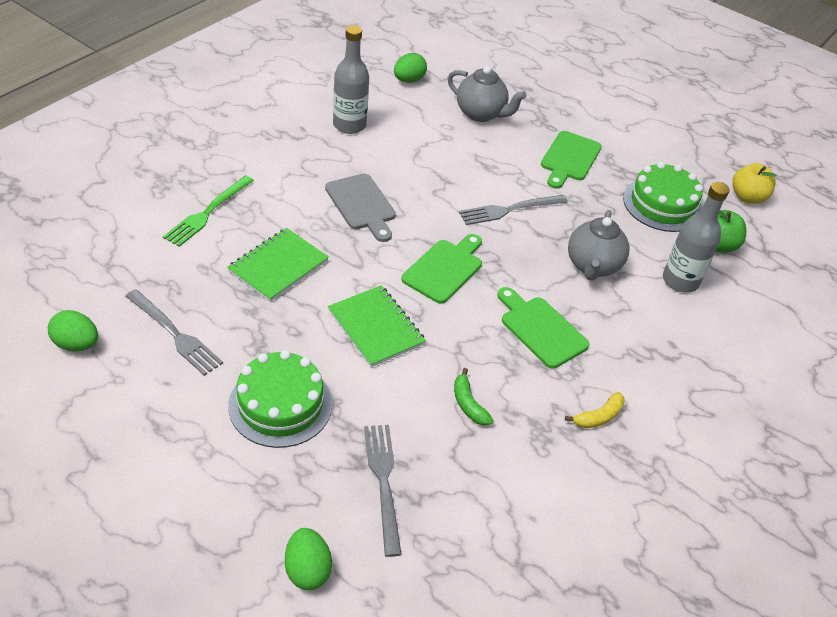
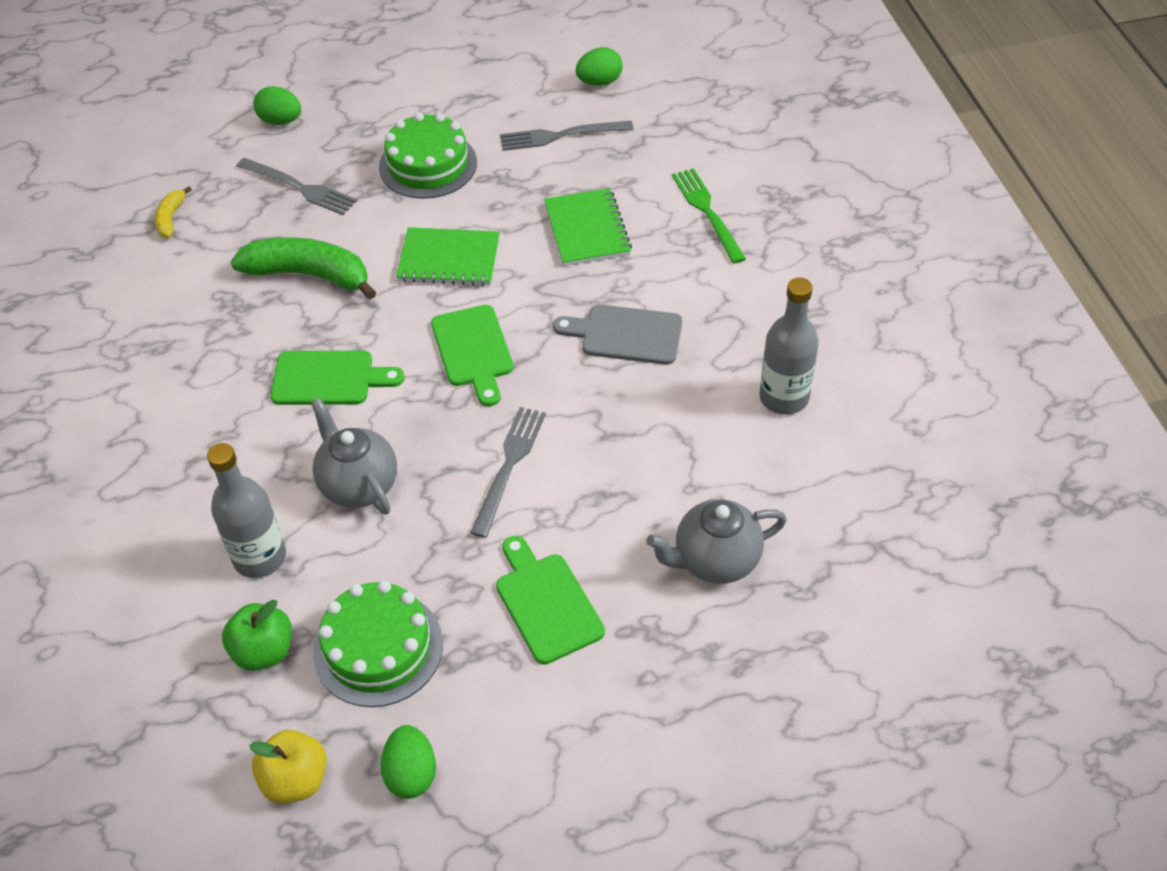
camera: 135 degrees right, 5 degrees up
(409, 80) = (850, 520): green egg -> green egg (411, 773)
(468, 404) = (309, 275): green banana -> green banana, size x2.07
(598, 417) = (202, 355): yellow banana -> yellow banana (171, 218)

